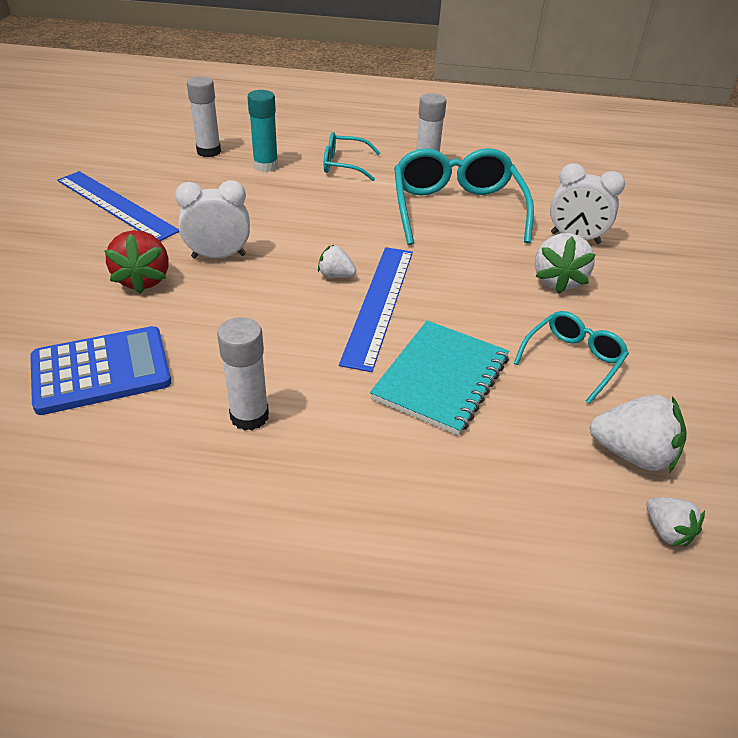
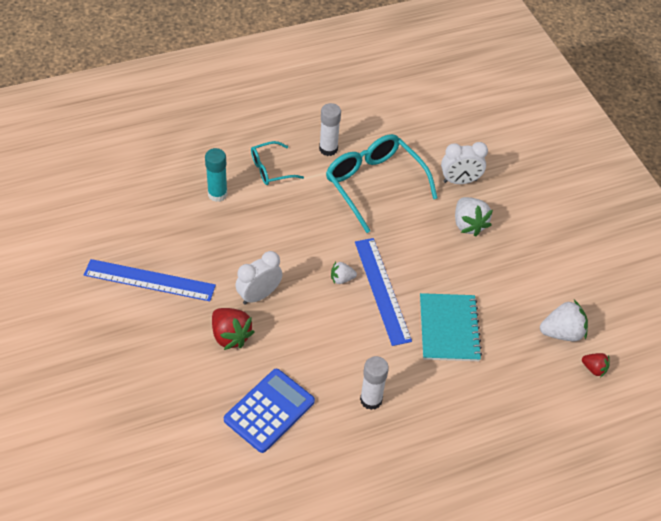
camera: 30 degrees left, 10 degrees up
(209, 151) = (163, 195): white glue stick -> none
(572, 360) = (506, 284): turquoise glasses -> none
(667, 531) = (594, 369): white strawberry -> red strawberry

